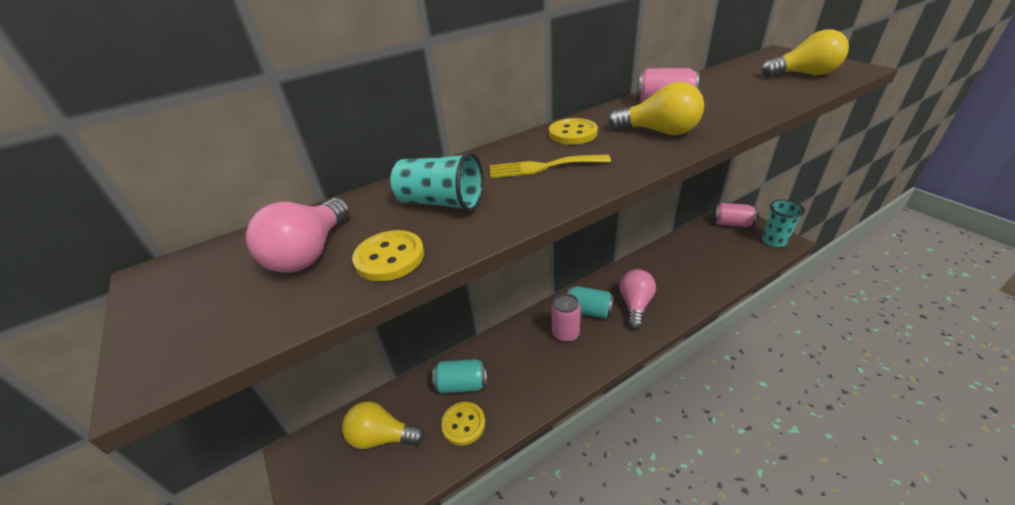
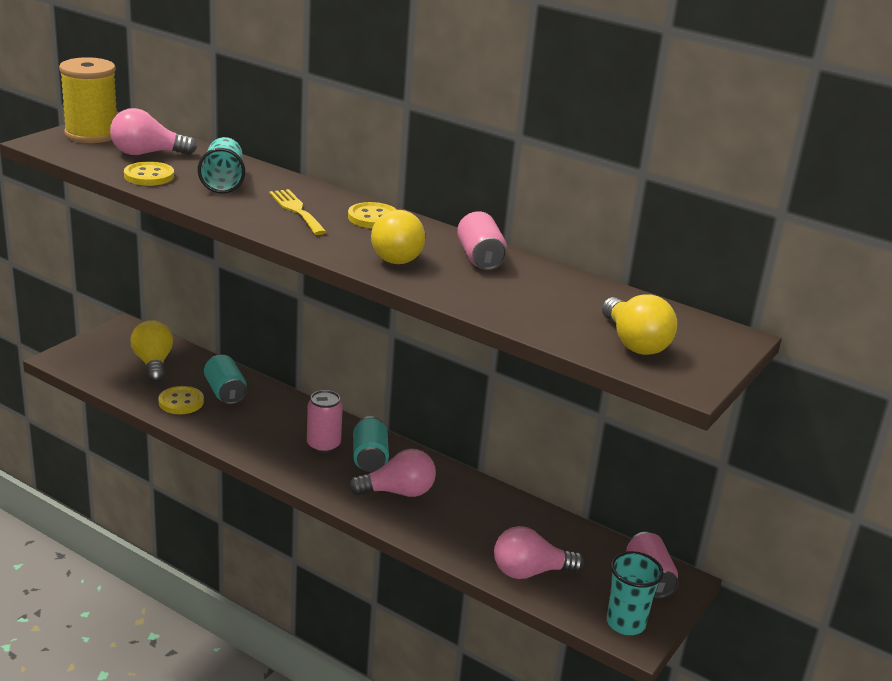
camera: 60 degrees right, 10 degrees down
(186, 302) = (92, 134): none -> yellow spool
(727, 265) = (530, 572): none -> pink light bulb

